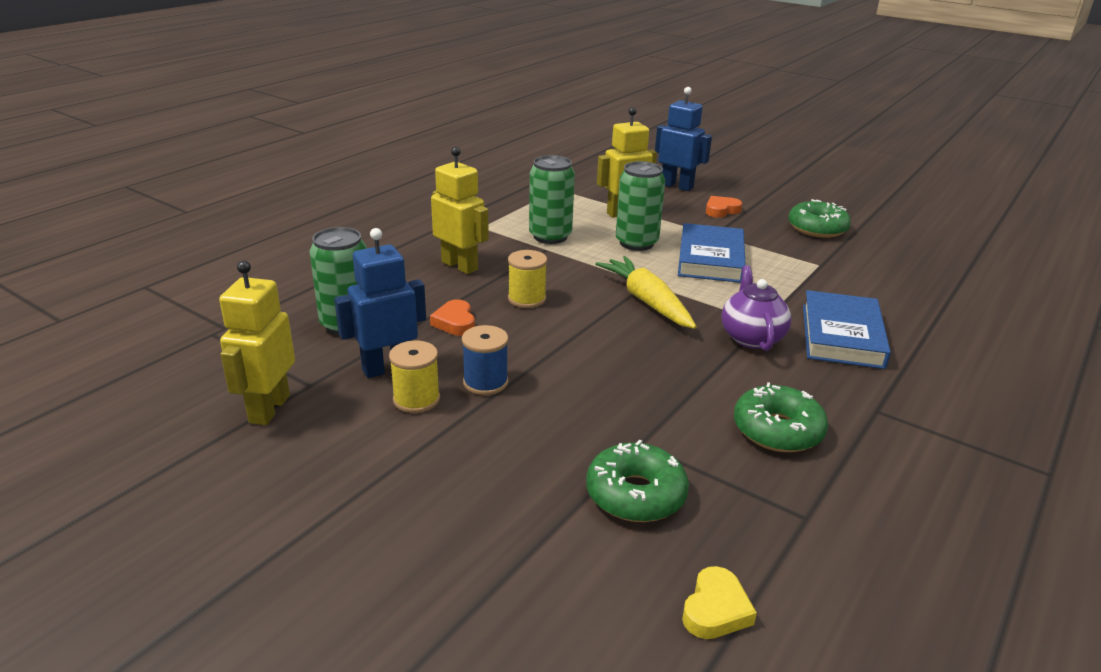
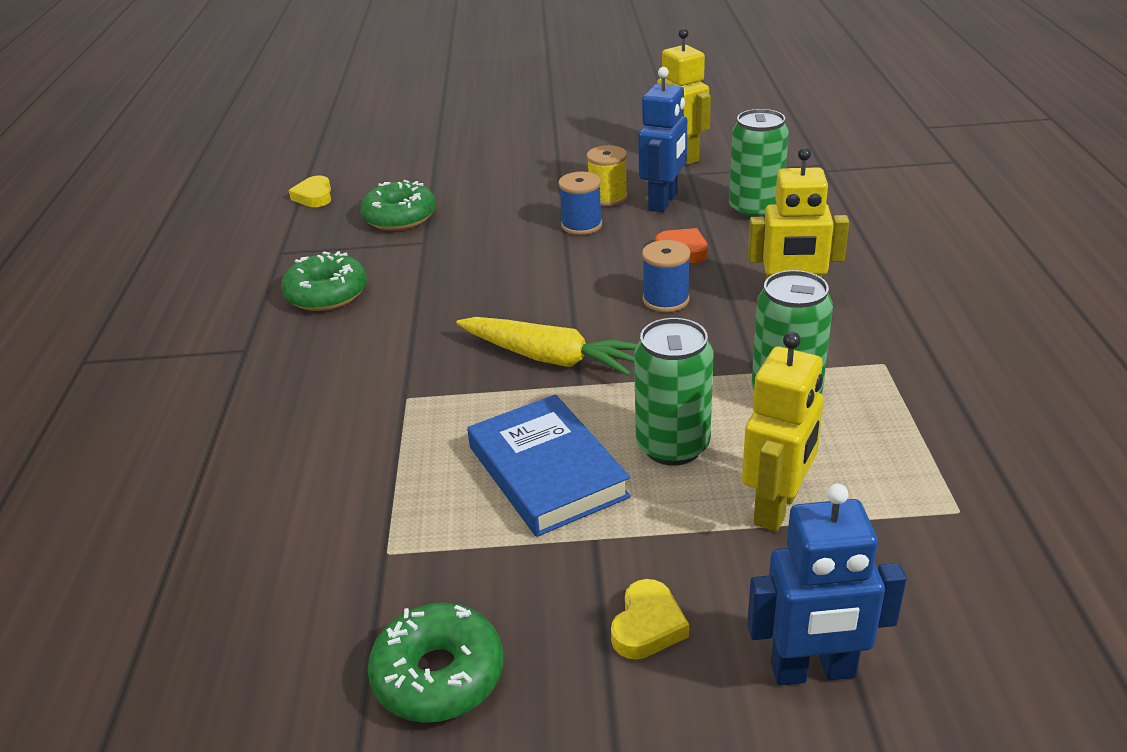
camera: 145 degrees right, 5 degrees up
(527, 299) = (666, 300): yellow spool -> blue spool
(721, 210) = (647, 626): orange heart -> yellow heart
(751, 337) = (403, 369): purple teapot -> none
(841, 335) = (304, 422): blue book -> none

